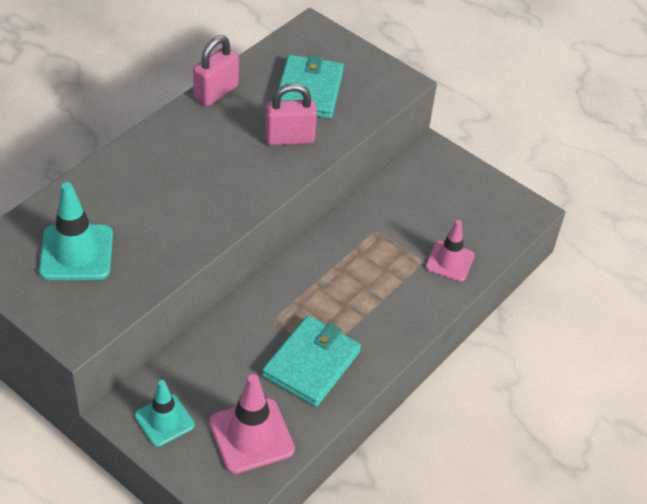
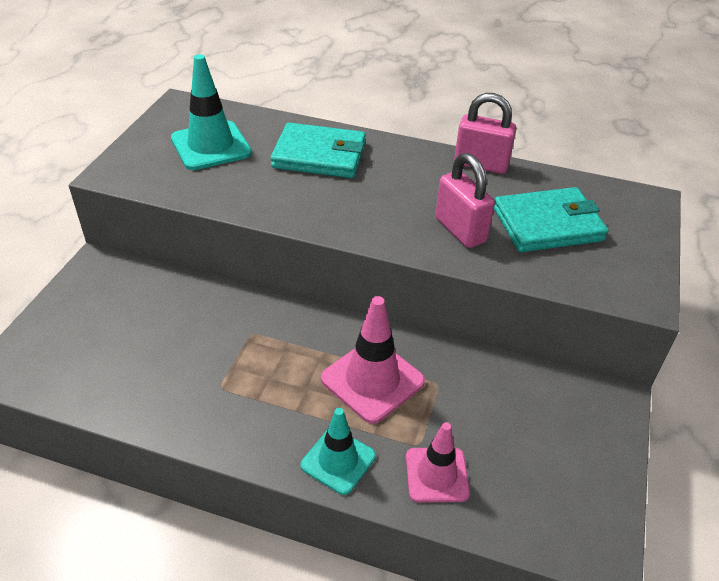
camera: 70 degrees right, 5 degrees down
(164, 420) = (93, 294): turquoise traffic cone -> turquoise traffic cone (338, 461)
(251, 436) = (90, 363): pink traffic cone -> pink traffic cone (372, 380)
(311, 364) = (205, 383): turquoise wallet -> turquoise wallet (319, 155)

